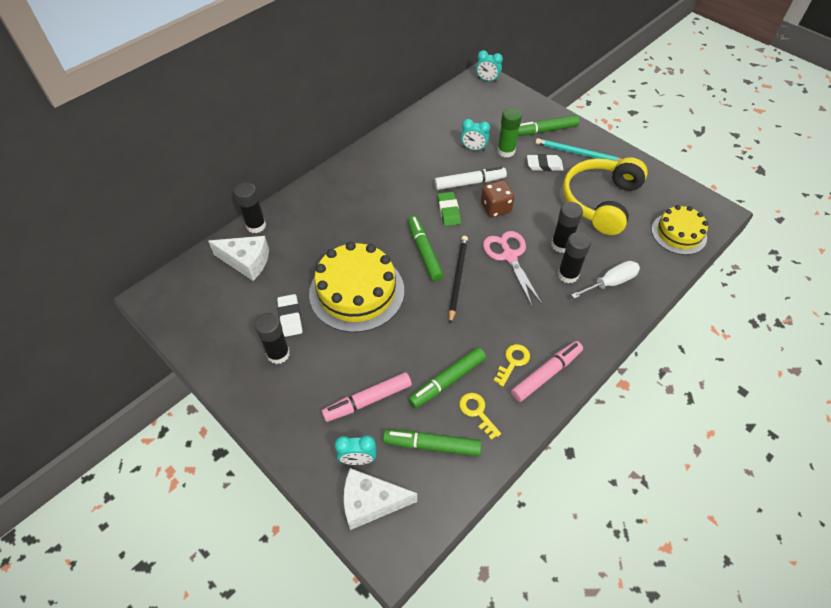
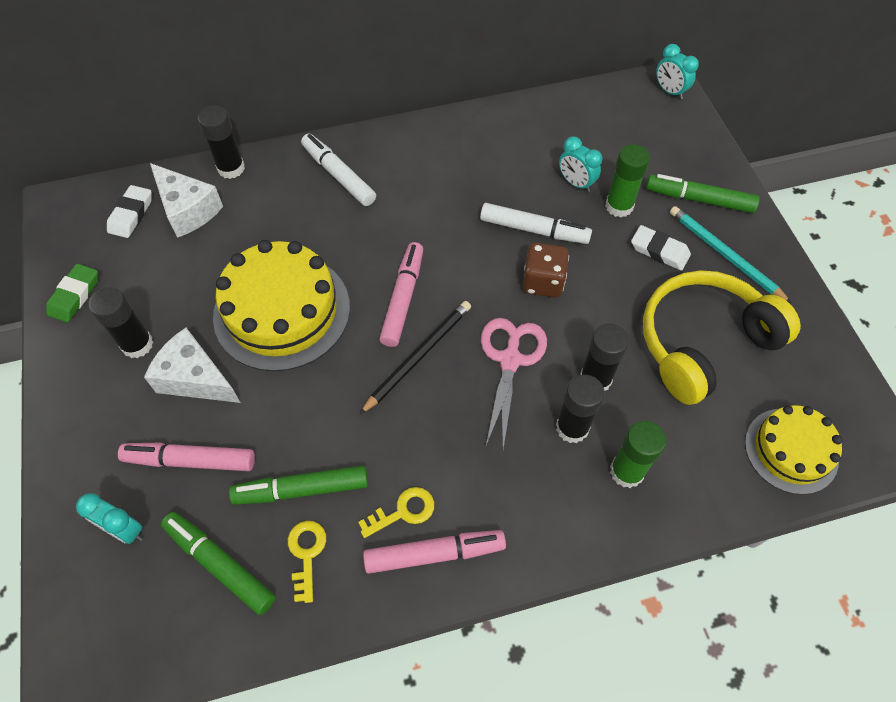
camera: 30 degrees right, 5 degrees up
(290, 317) = (183, 305): white eraser -> white eraser (131, 214)
(330, 201) = (339, 176): none -> white marker
(371, 502) = (98, 594): white cheese -> white cheese (195, 378)
(424, 252) = (403, 299): green marker -> pink marker
(448, 211) = (476, 257): green eraser -> green eraser (75, 296)
(611, 282) = (626, 471): white screwdriver -> green glue stick

